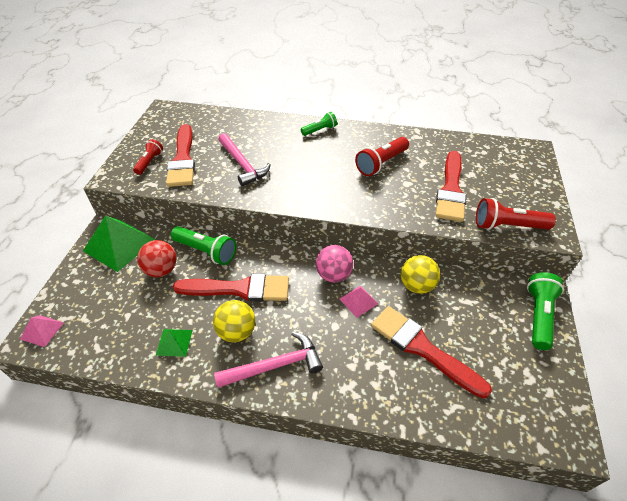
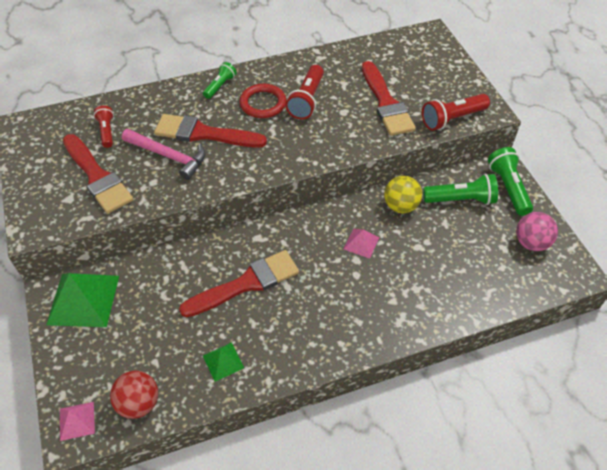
camera: 30 degrees left, 5 degrees up
(149, 162) = (61, 195): red flashlight -> red flashlight (107, 131)
(161, 270) = (153, 303): red ball -> red ball (139, 403)
(206, 251) = (184, 263): green flashlight -> green flashlight (461, 199)
(237, 332) = (274, 323): yellow ball -> none
(276, 365) = (330, 333): pink hammer -> none
(333, 275) = (323, 229): pink ball -> pink ball (531, 243)
(343, 153) = (263, 103): none -> red ring
(422, 348) = (438, 258): red brush -> red brush (204, 133)

